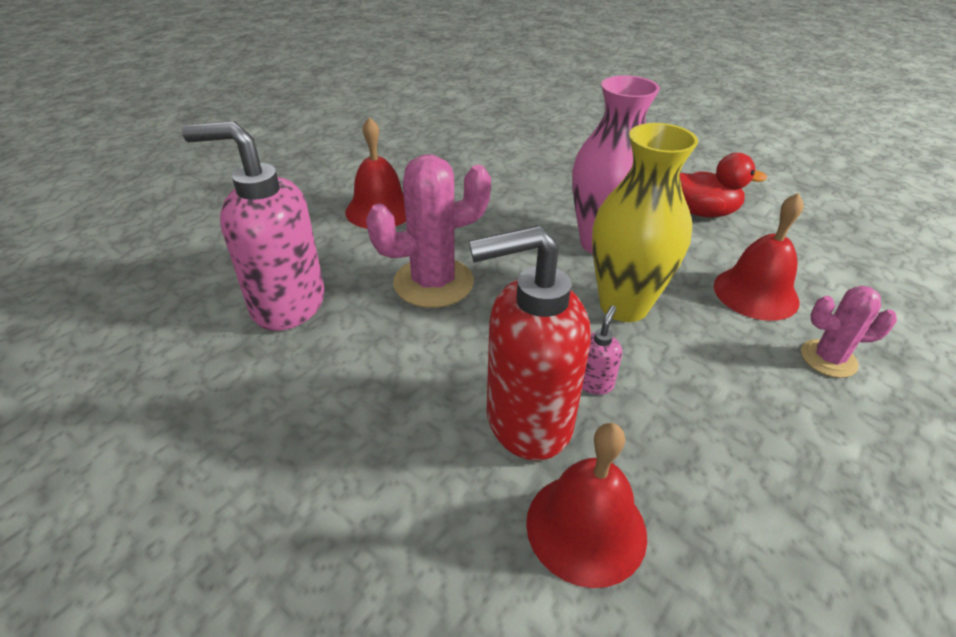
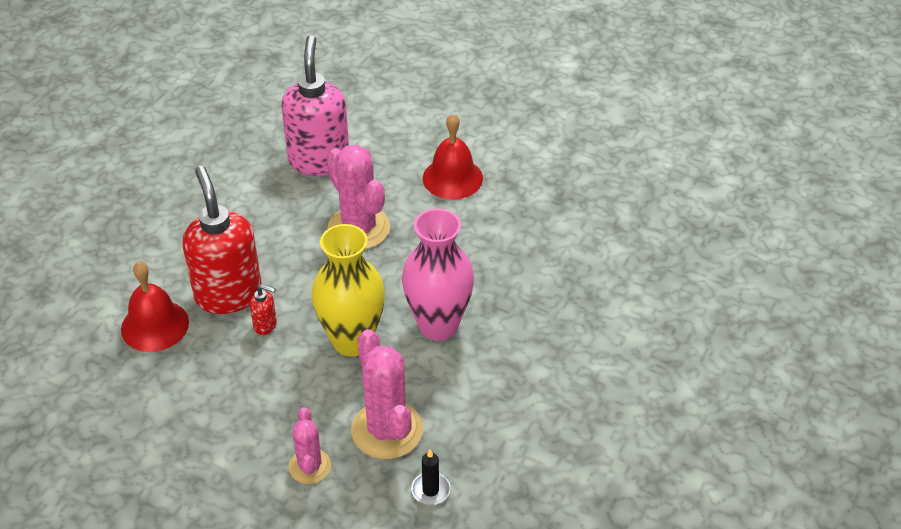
camera: 80 degrees right, 5 degrees up
(593, 382) = (265, 325): pink soap dispenser -> red soap dispenser
(703, 212) = (515, 404): red duck -> none
(755, 293) = (387, 430): red bell -> pink cactus
(827, 273) = (430, 490): none -> black candle

